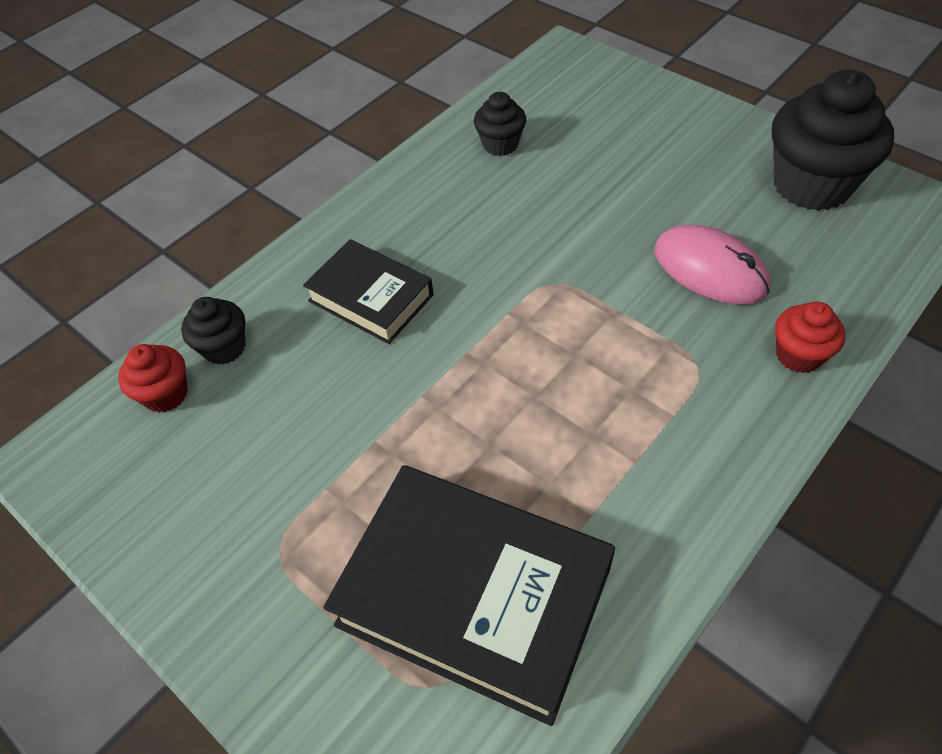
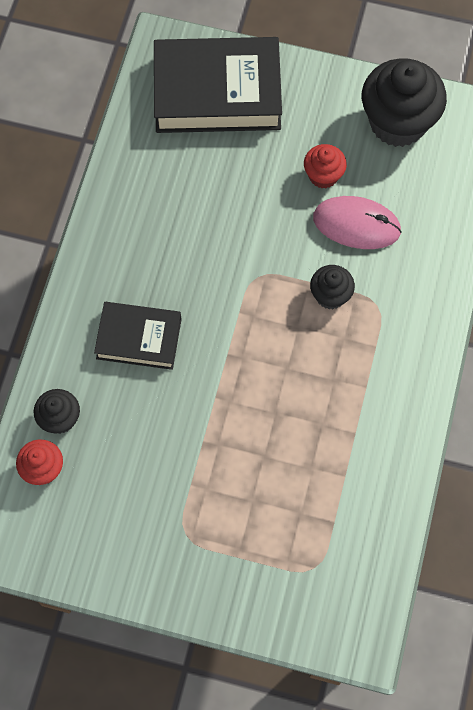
camera: 30 degrees left, 15 degrees up
(474, 597) = (313, 510): black book -> black book (217, 93)
(500, 144) = (159, 163): black cupcake -> black cupcake (330, 295)
(798, 355) = (434, 272): red cupcake -> red cupcake (323, 175)

